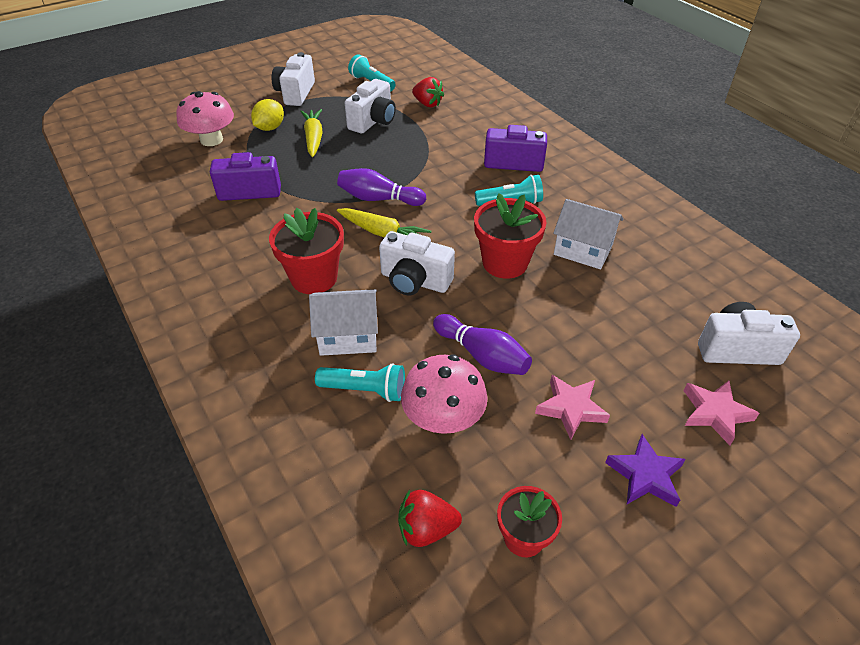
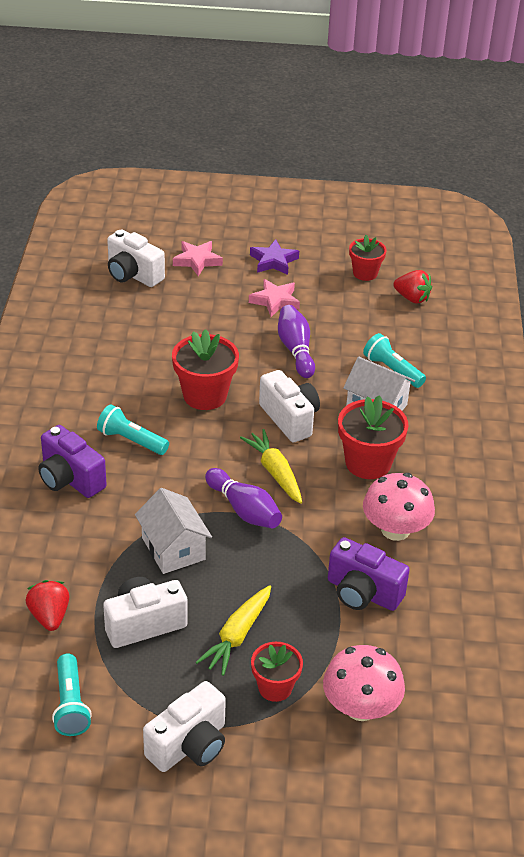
camera: 145 degrees left, 5 degrees down
(270, 128) = (275, 687): yellow lemon -> red flower pot
(443, 418) = (356, 333): pink mushroom -> pink mushroom (395, 529)
(583, 250) = (132, 373): white house -> white house (173, 548)

